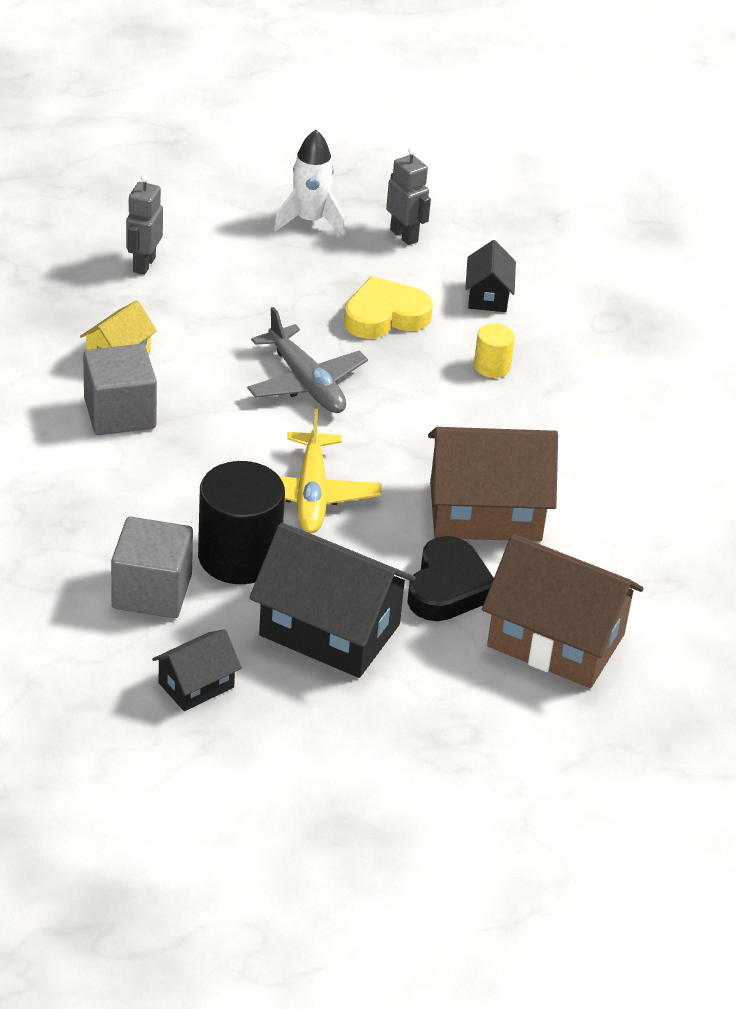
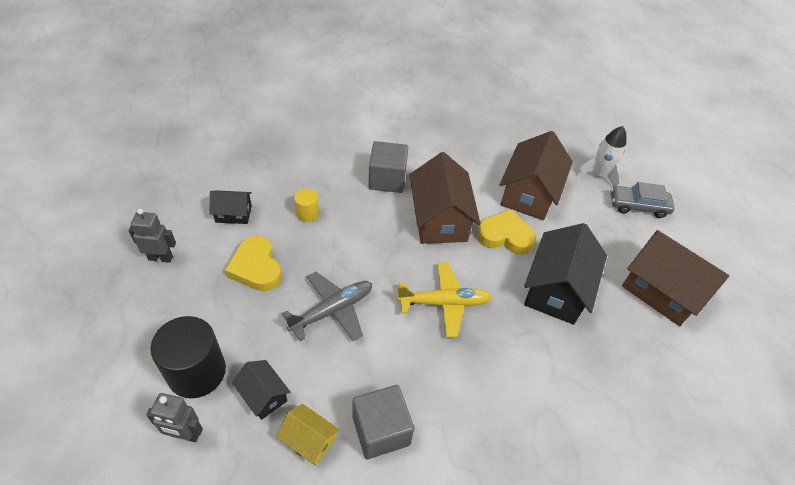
camera: 95 degrees left, 10 degrees up
(152, 592) = (557, 388): grey cube -> grey cube (387, 179)
(196, 685) = (625, 355): black house -> black house (263, 395)
(239, 556) = (510, 339): black cylinder -> black cylinder (197, 372)
(310, 221) = (134, 316): white rocket -> white rocket (599, 175)
(318, 773) = (661, 291): none -> brown house
(404, 236) = (160, 258): grey robot -> grey robot turned 45 degrees clockwise
(448, 587) = (505, 236): black heart -> yellow heart
(533, 803) = (638, 206): none -> grey car

